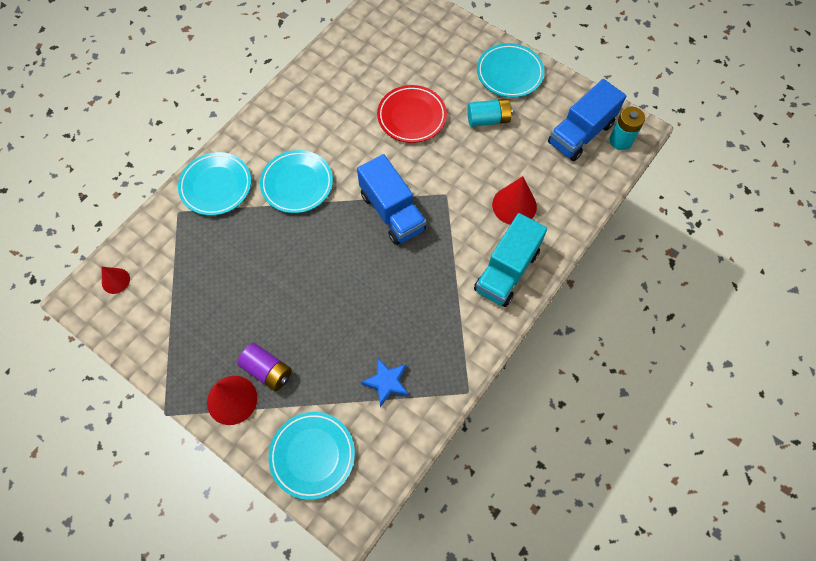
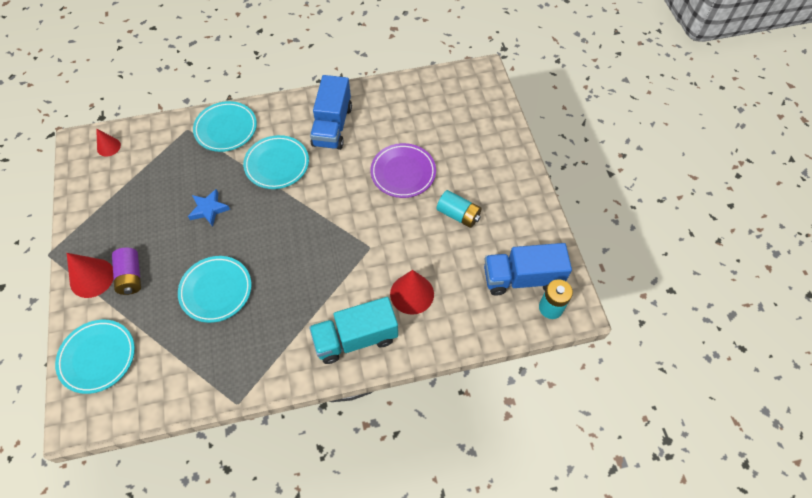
camera: 40 degrees right, 5 degrees down
(386, 382) = (192, 349): blue star -> blue star (209, 209)
(392, 212) = (319, 231): blue truck -> blue truck (332, 126)
(411, 117) = (403, 173): red plate -> purple plate
(509, 73) = (511, 191): turquoise plate -> turquoise plate (216, 290)

